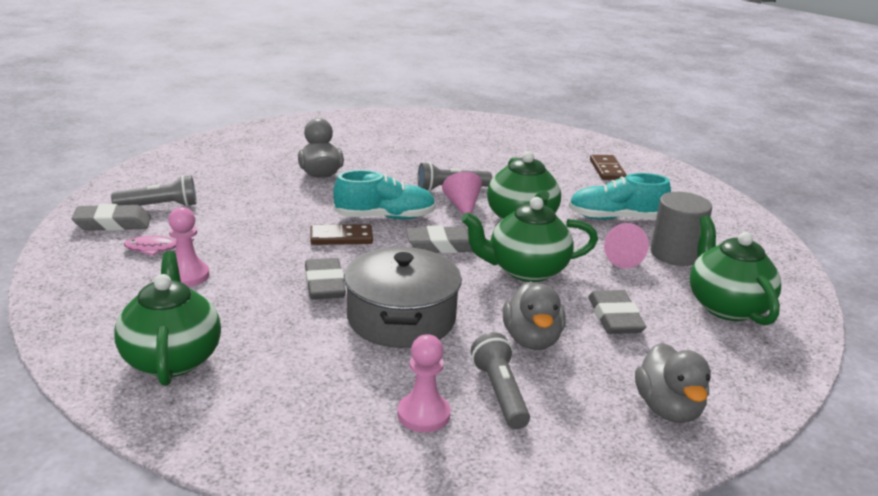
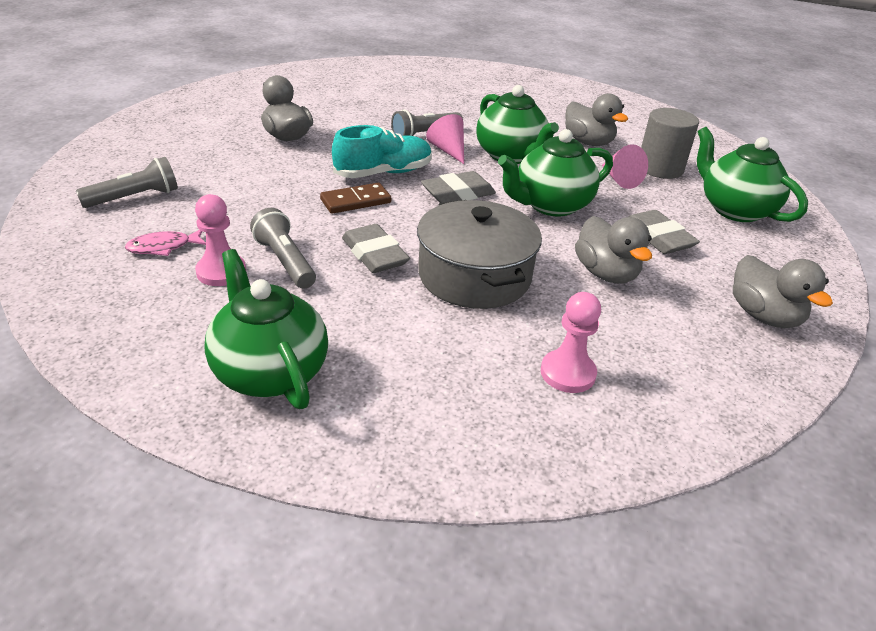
camera: 20 degrees left, 10 degrees up
(113, 223) = (92, 226): grey eraser -> none
(500, 393) = (618, 333): grey flashlight -> grey flashlight (285, 261)
(607, 170) = (547, 98): brown domino -> none
(616, 218) = (588, 142): turquoise shoe -> grey duck

